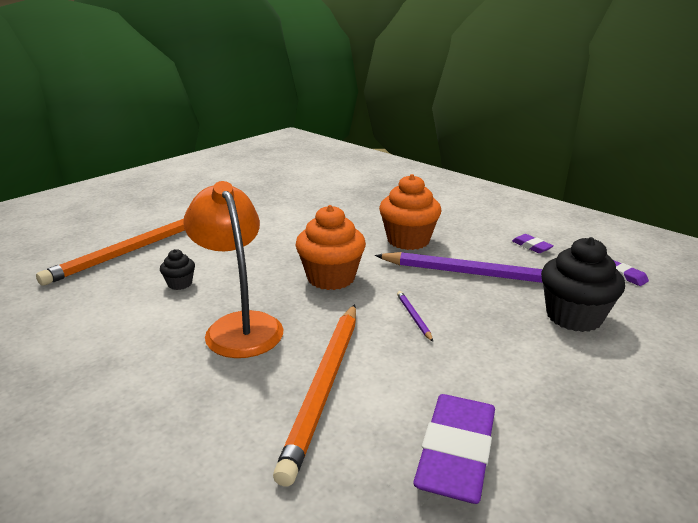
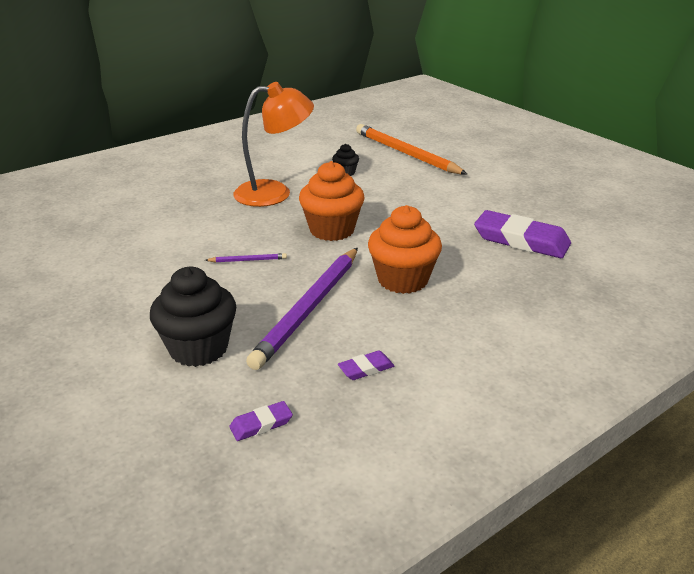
camera: 100 degrees right, 5 degrees up
(324, 386) = (186, 217): orange pencil -> none
(456, 453) = (93, 252): purple eraser -> purple eraser (521, 240)

